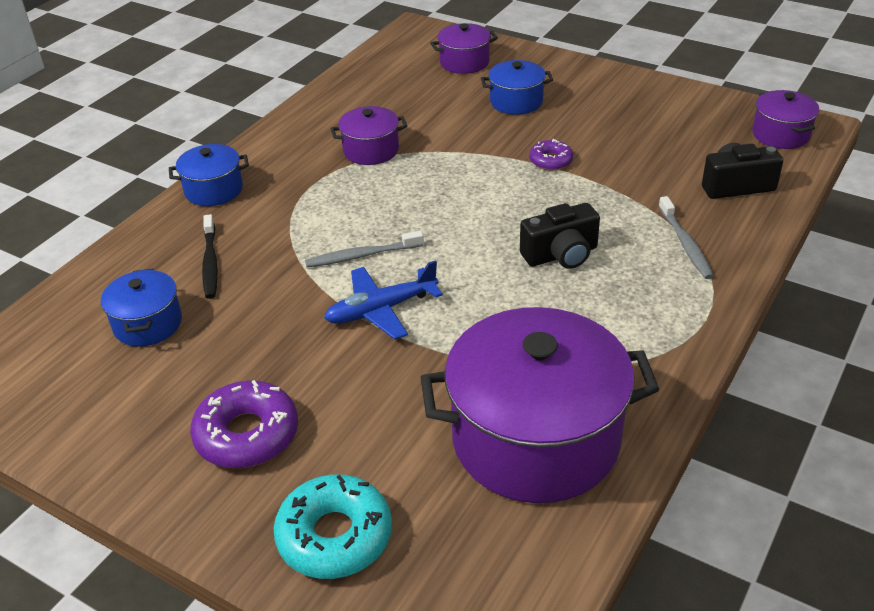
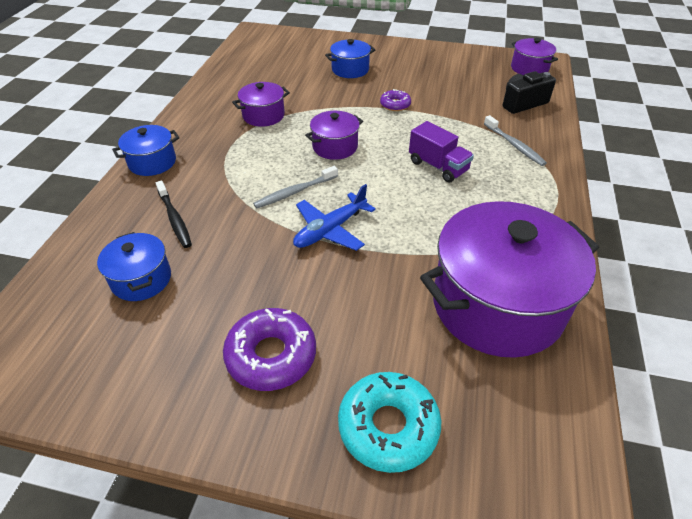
camera: 20 degrees left, 5 degrees up
(464, 62) = (300, 49): purple pot -> purple pot (335, 147)
(561, 255) = (438, 166): black camera -> purple truck

